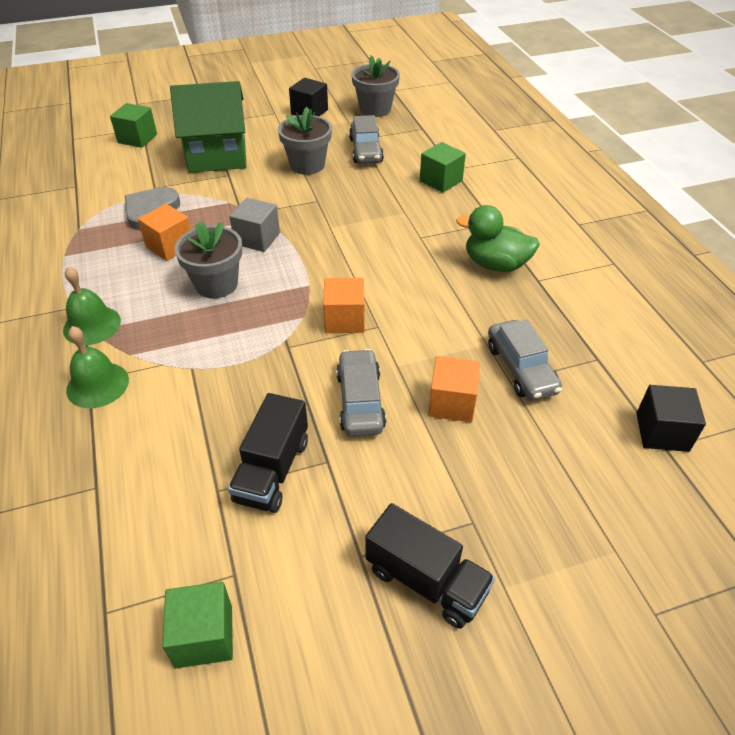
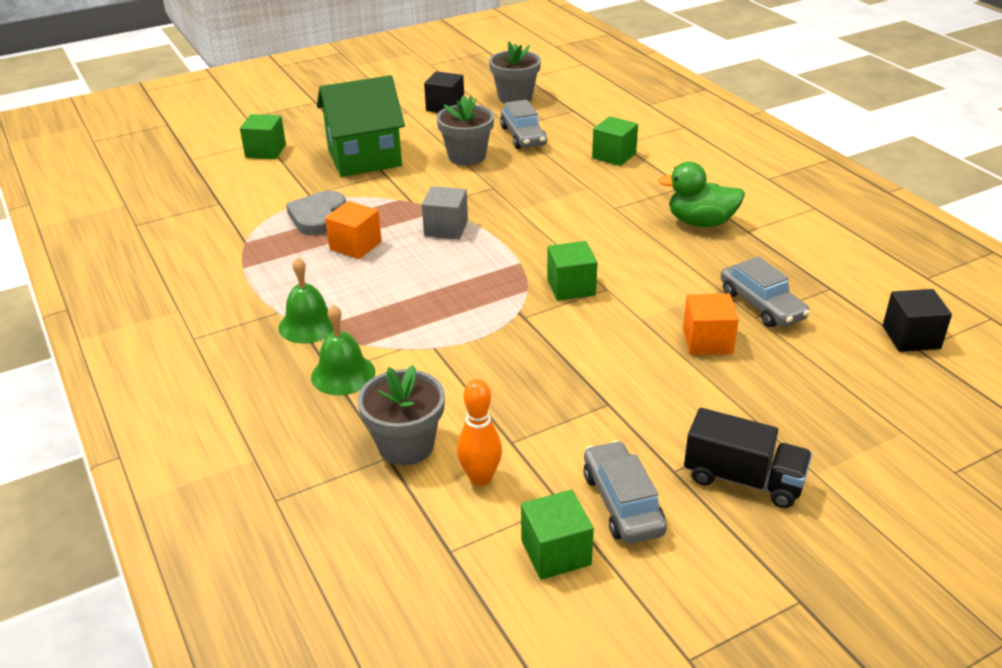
camera: 10 degrees left, 10 degrees down
(170, 528) = (480, 478): none -> orange bowling pin
(216, 284) = (423, 273): grey flower pot -> grey flower pot (406, 445)
(272, 470) = (558, 418): black truck -> none
(344, 319) = (571, 287): orange cube -> green cube
(360, 401) = (618, 351): grey car -> grey car (622, 503)

